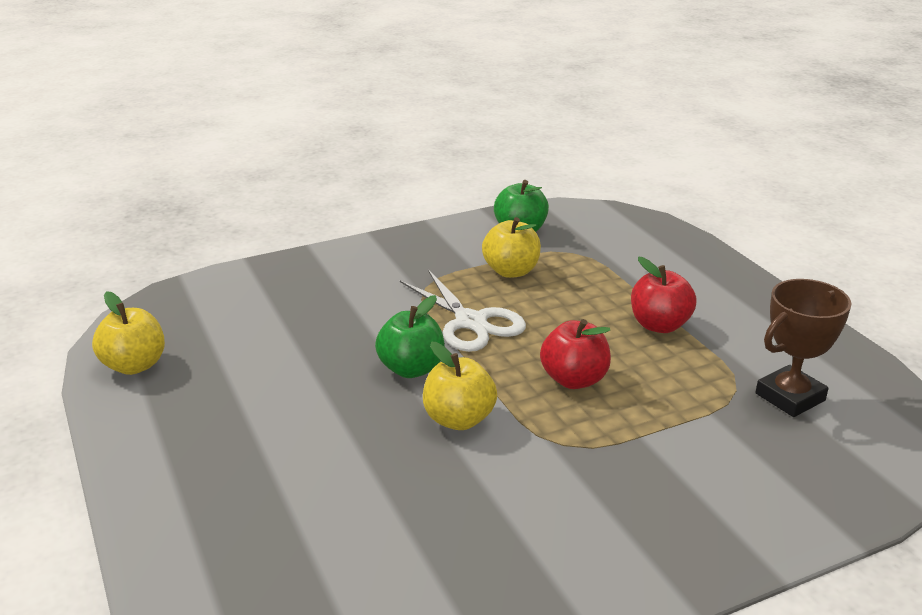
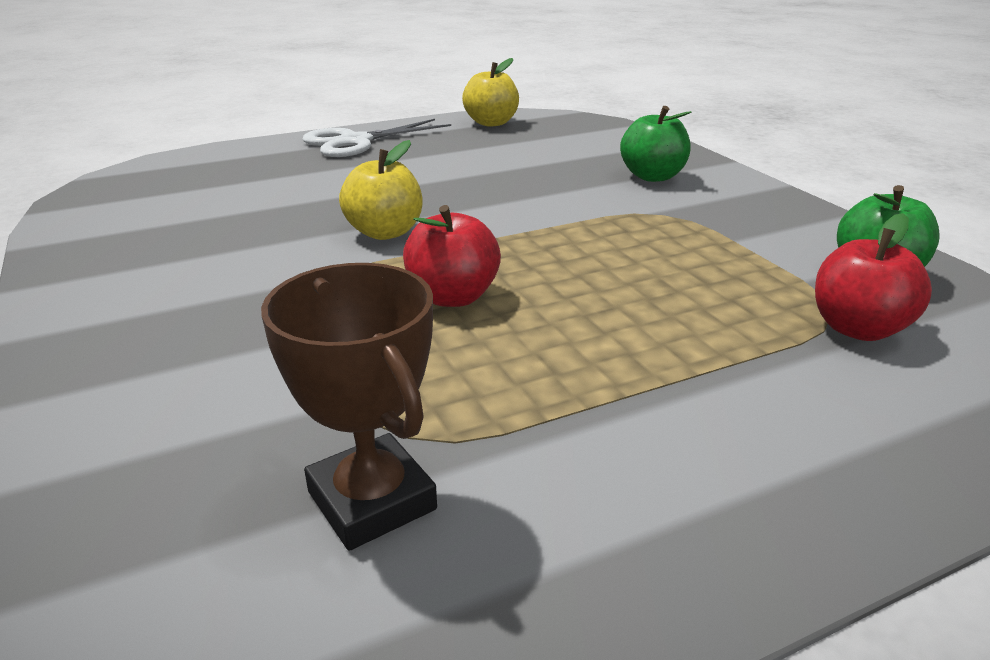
camera: 90 degrees right, 0 degrees up
(411, 369) = (482, 211): green apple -> green apple (652, 176)
(471, 322) = (585, 238): white scissors -> white scissors (356, 142)
(511, 271) = (735, 264): yellow apple -> none
(659, 325) = (609, 378): red apple -> red apple (857, 328)

